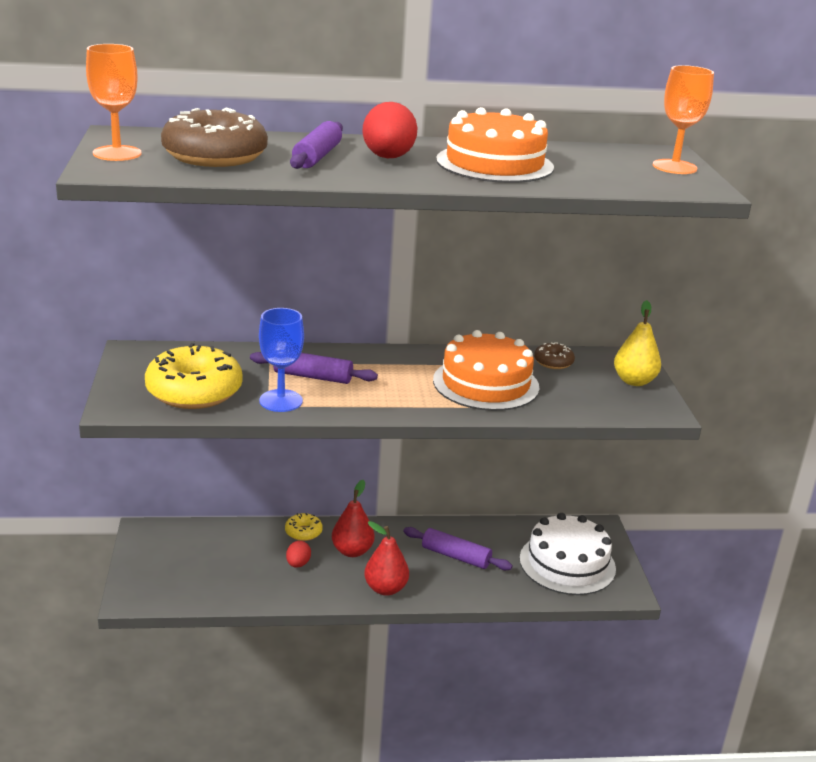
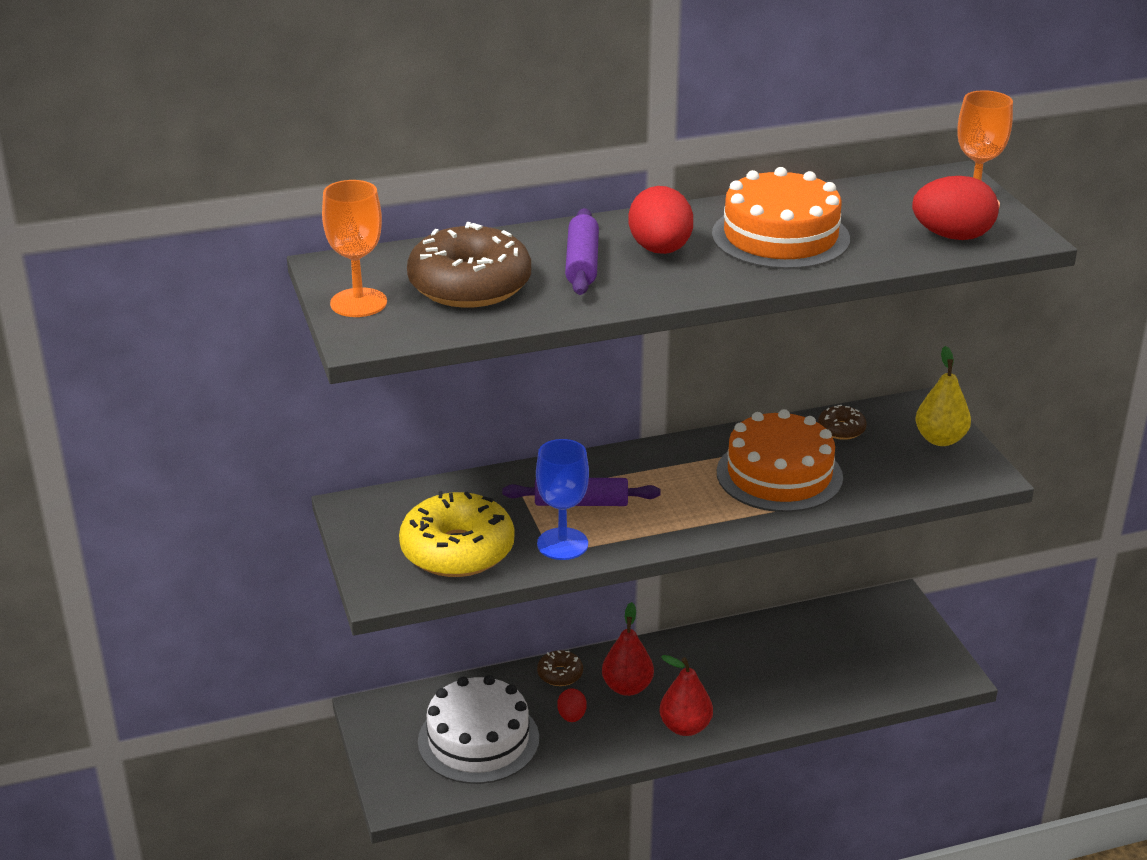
camera: 10 degrees left, 5 degrees up
(303, 532) = (560, 674): yellow donut -> brown donut
(456, 556) = (748, 670): purple rolling pin -> none
(567, 563) = (877, 653): white cake -> white cake (478, 740)
(643, 181) = (952, 236): none -> red egg

